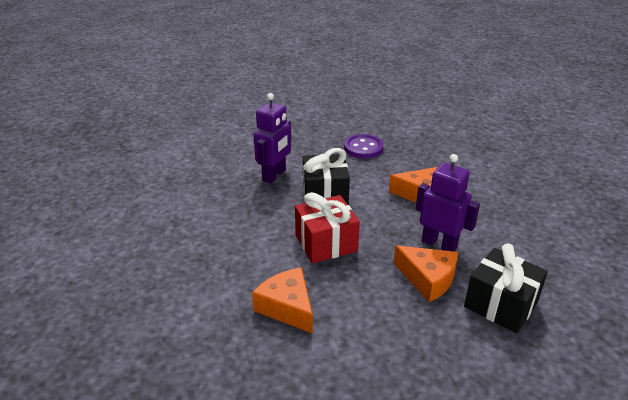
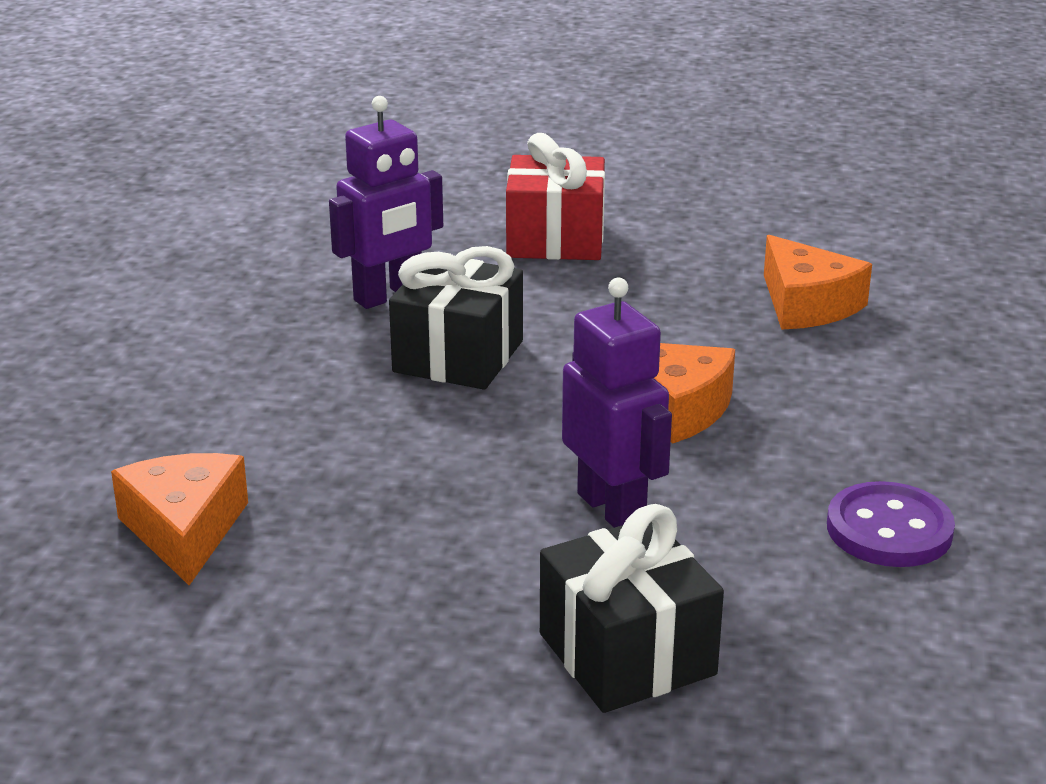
camera: 25 degrees right, 5 degrees down
(326, 243) = (370, 444): red gift -> red gift (555, 240)
(363, 148) = (639, 286): purple button -> purple button (889, 529)
(428, 279) = (516, 564): orange cheese -> orange cheese (807, 304)

